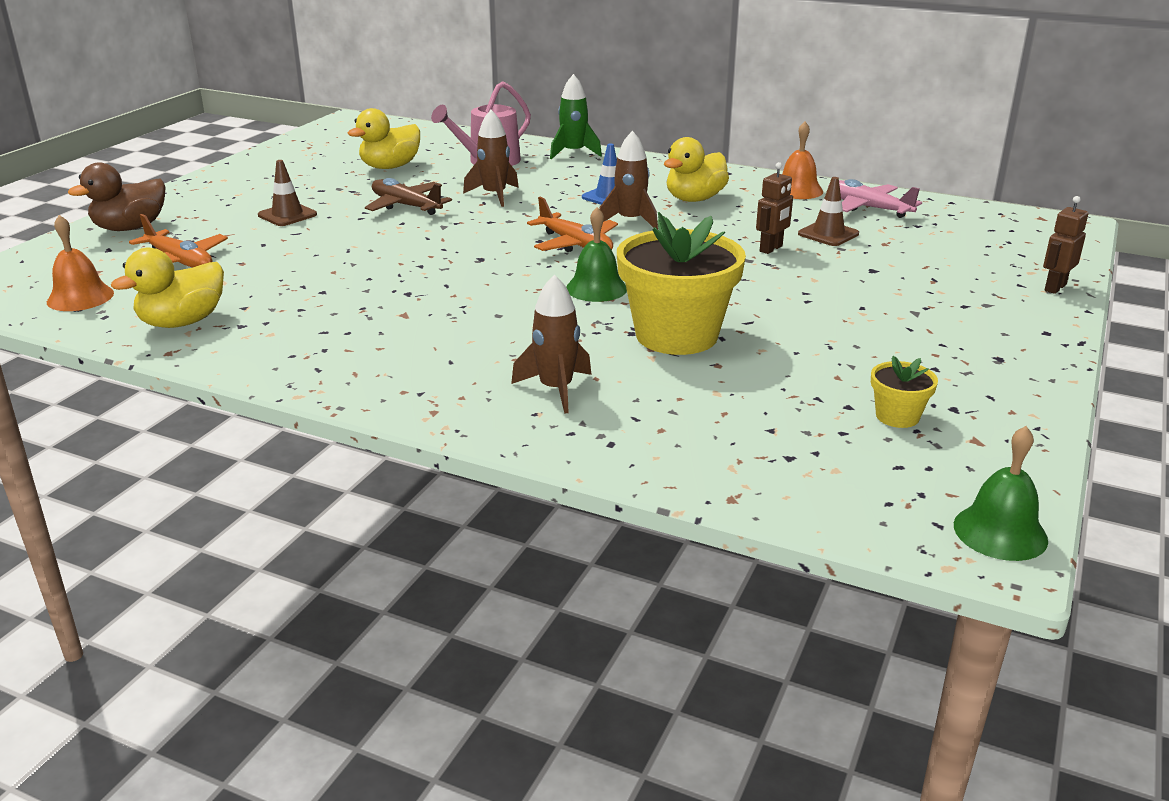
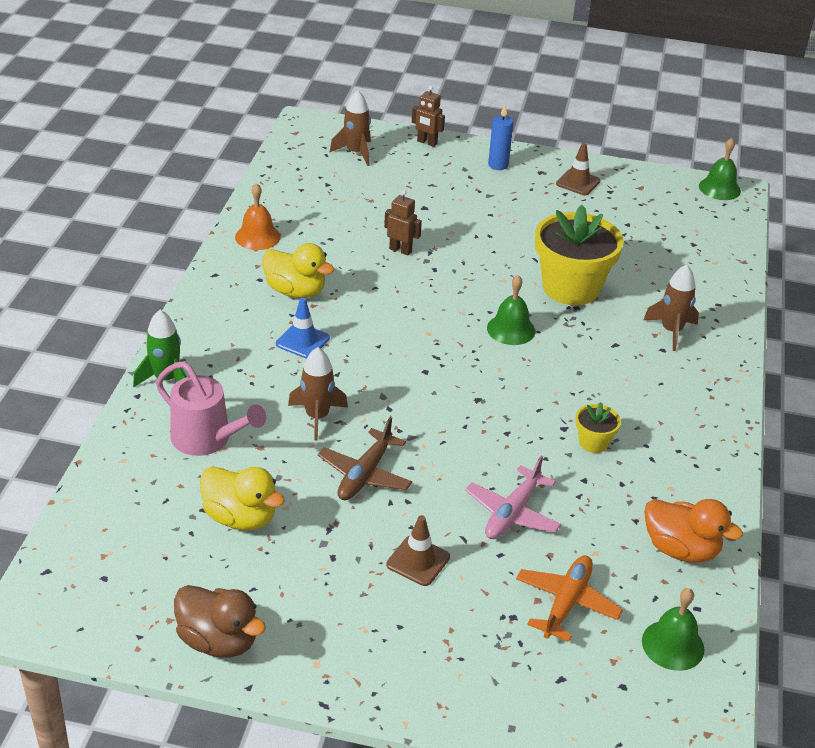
camera: 105 degrees left, 10 degrees up
(80, 297) = (673, 645): orange bell -> green bell
(130, 228) = (498, 687): brown duck -> brown duck (218, 641)
(182, 322) = (680, 549): yellow duck -> orange duck
(576, 244) = (427, 349): orange plane -> none
(630, 221) = (362, 324): brown rocket -> brown rocket (356, 153)
(828, 234) = (360, 224): brown traffic cone -> brown traffic cone (578, 182)
(867, 208) = (294, 204): pink plane -> pink plane (512, 513)
(897, 416) = (630, 209): yellow flower pot -> yellow flower pot (593, 442)
(1007, 328) = (498, 165): none -> blue candle

